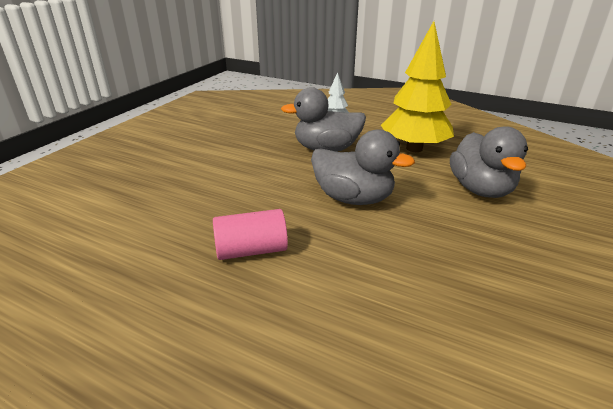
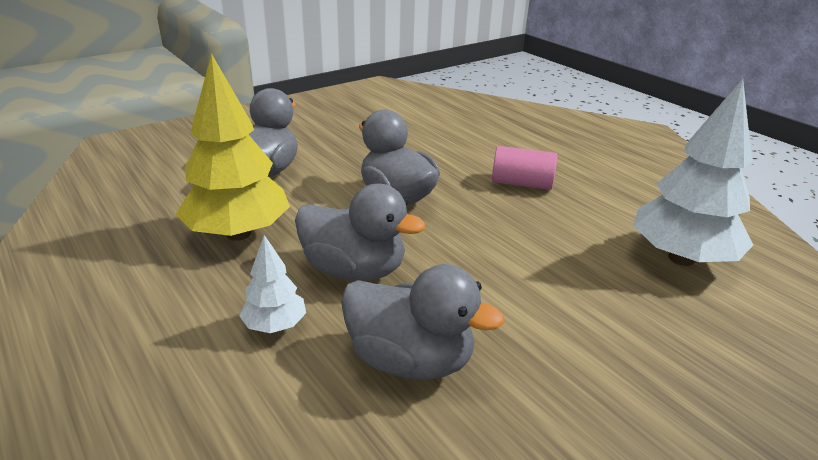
camera: 155 degrees left, 0 degrees up
(102, 211) = (681, 258): none -> white tree
(267, 128) = (410, 360): none -> grey duck

